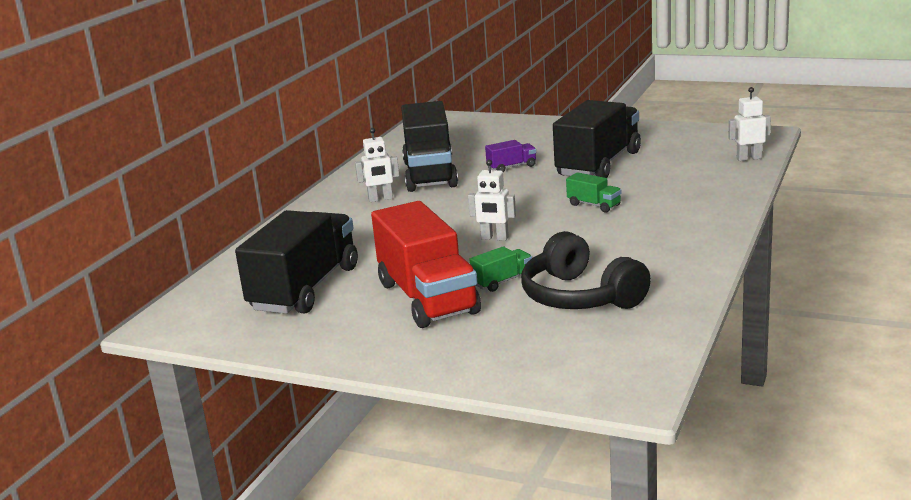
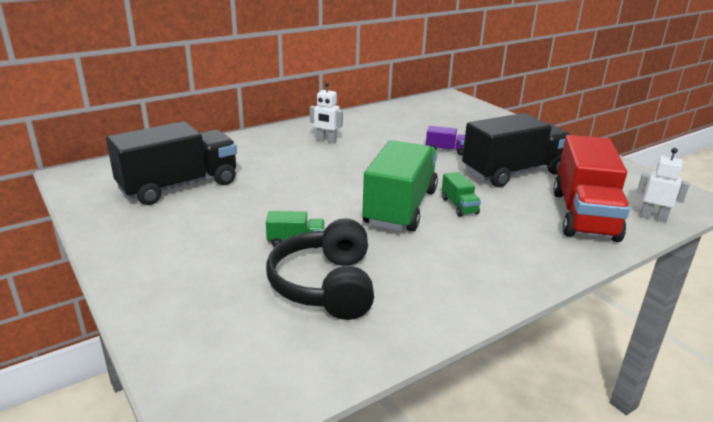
camera: 30 degrees right, 5 degrees up
(427, 298) = (229, 230): red truck -> red truck (584, 215)
(430, 174) = (384, 135): black truck -> none
(494, 238) = (347, 202): white robot -> none
(547, 224) = (400, 207): none -> green truck

